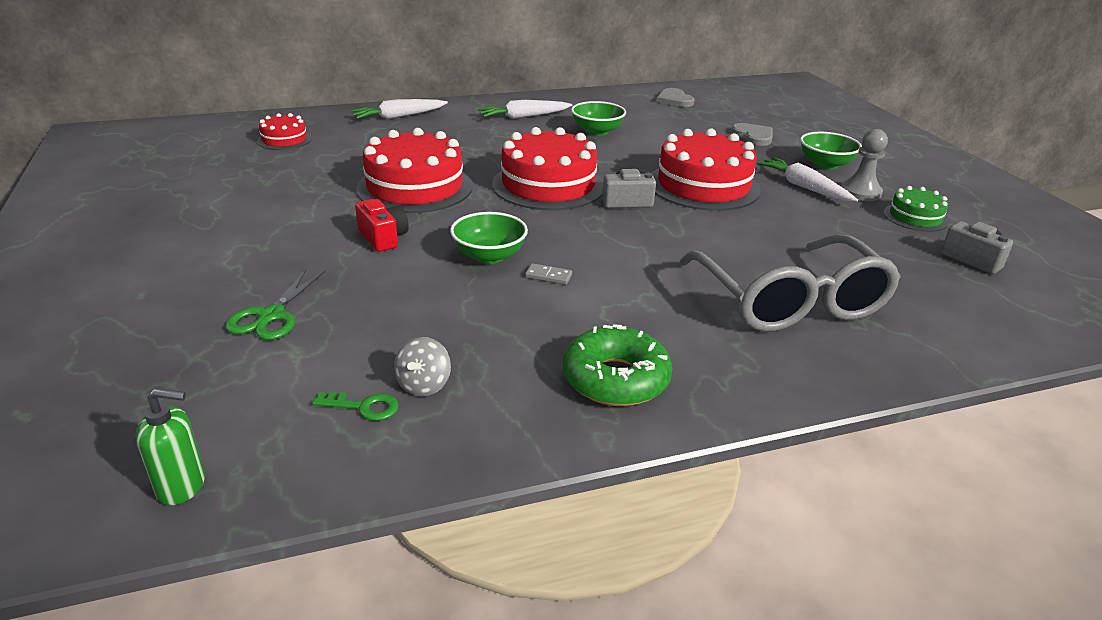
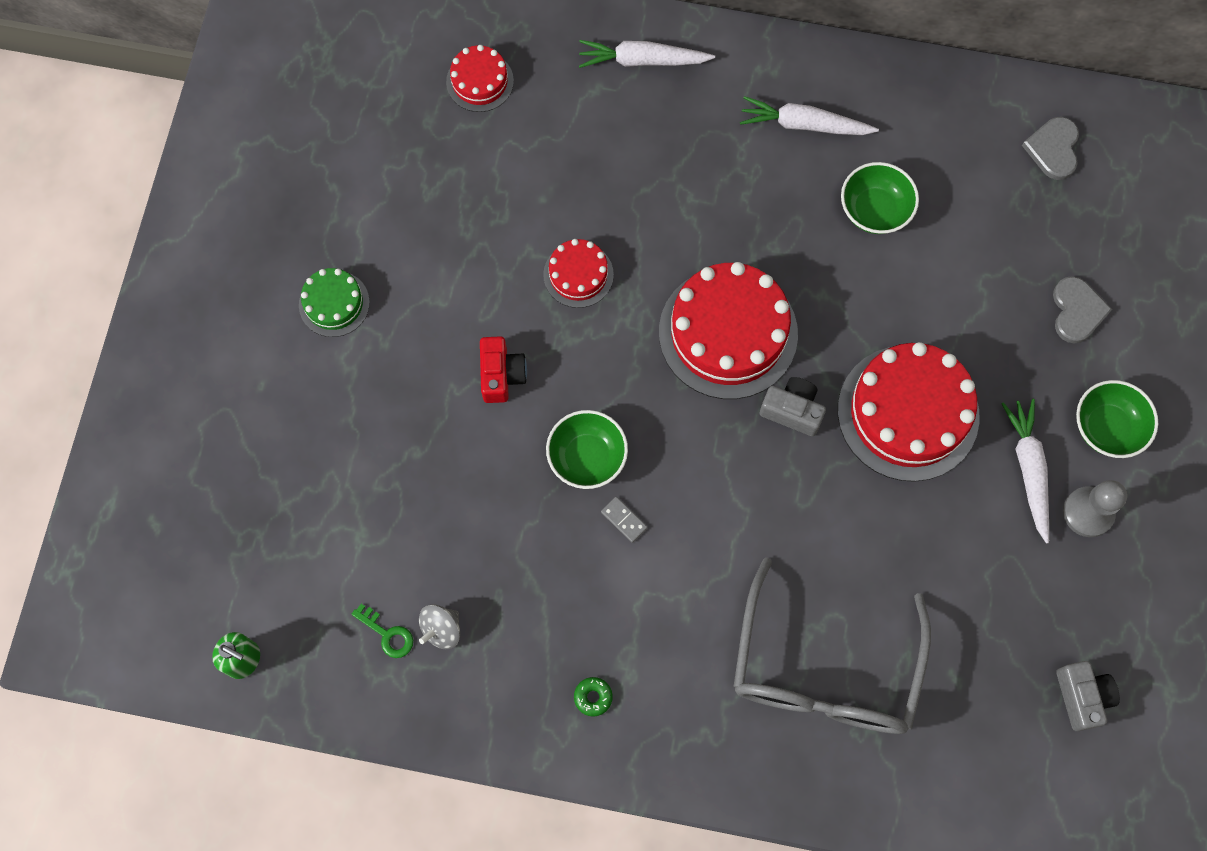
camera: 30 degrees right, 40 degrees up
(271, 316) = (358, 472): green scissors -> none
(415, 187) = (578, 275): red cake -> red cake, size x0.51
(615, 379) = (593, 697): green donut -> green donut, size x0.41
(915, 217) = (1101, 593): green cake -> green cake (334, 303)

